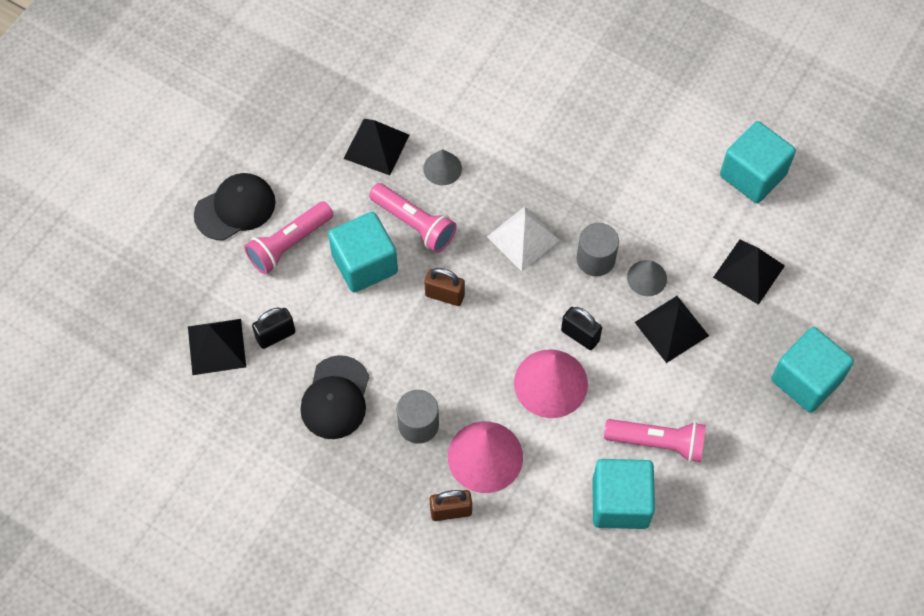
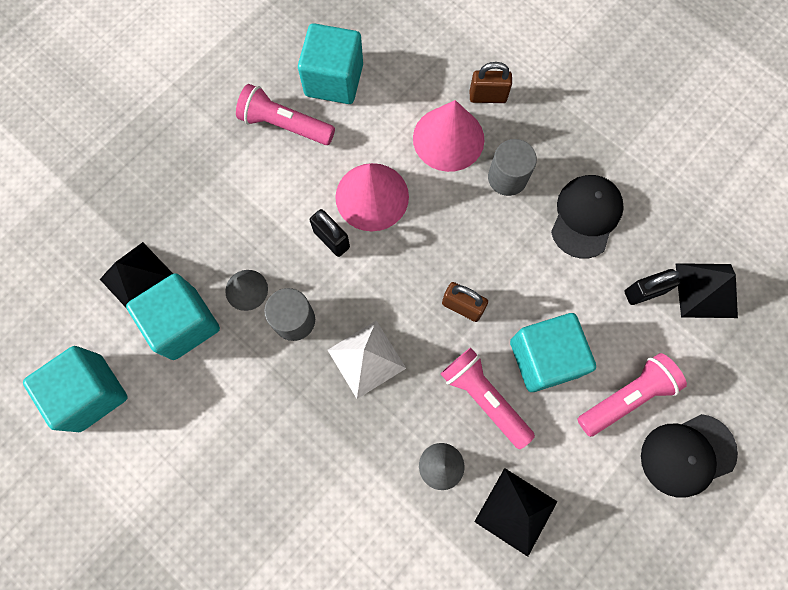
camera: 170 degrees left, 10 degrees up
(671, 328) = (238, 231): black pyramid -> none
(806, 380) = (126, 159): turquoise cube -> turquoise cube (184, 324)

